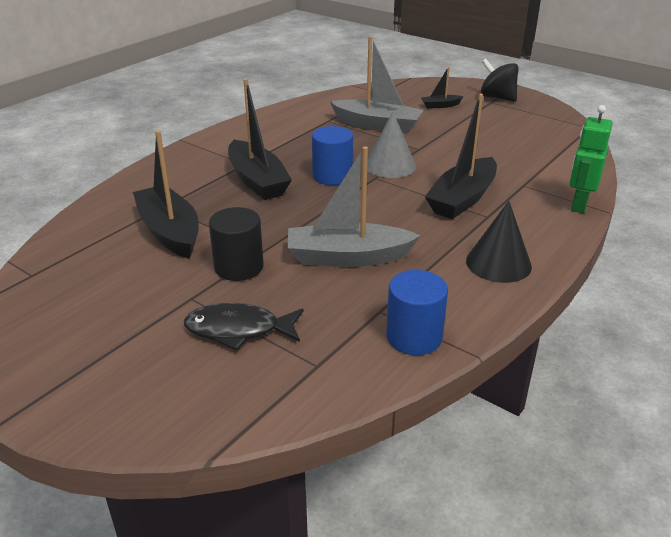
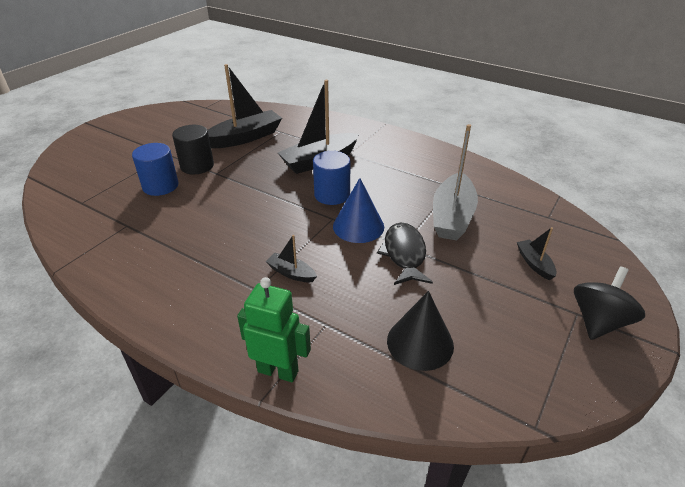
camera: 85 degrees right, 5 degrees up
(238, 330) = (128, 173): black fish -> black fish (404, 254)
(348, 257) = (199, 208): grey boat -> none
(390, 165) = (358, 226): grey cone -> blue cone
(414, 337) = (90, 241): blue cylinder -> blue cylinder (160, 186)
(462, 199) = (291, 273): black boat -> black boat, size x0.48
(498, 263) = (171, 291): black cone -> black cone (420, 342)

